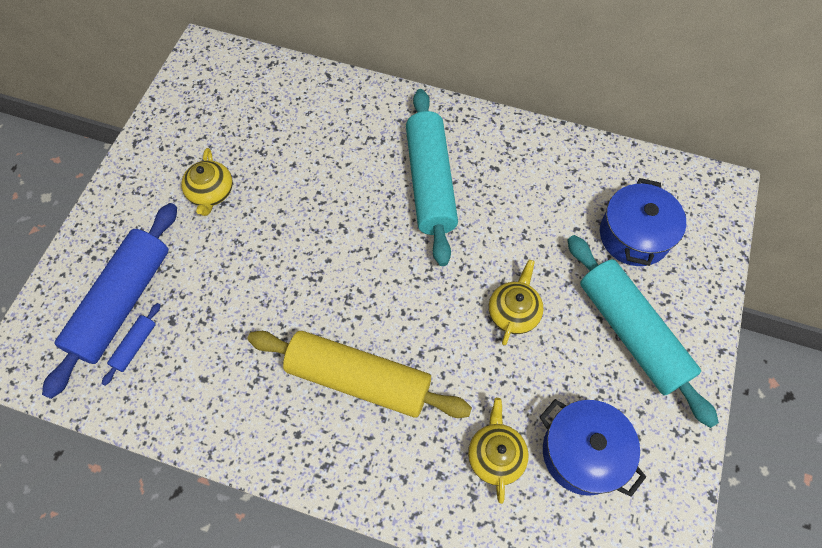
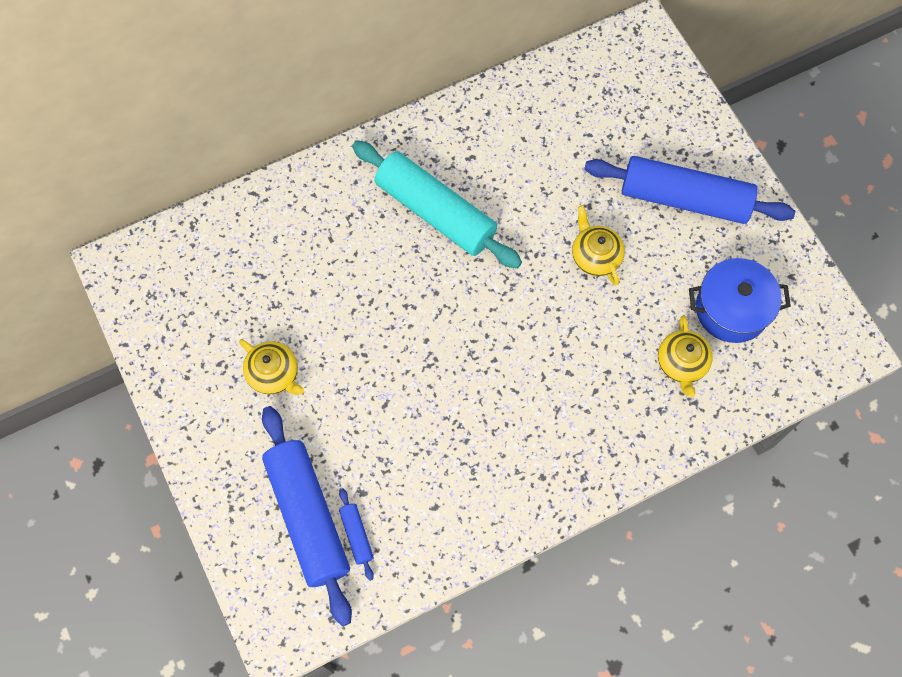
camera: 45 degrees left, 5 degrees up
(359, 379) = (542, 401): yellow rolling pin -> none
(496, 455) = (681, 363): yellow teapot -> yellow teapot turned 135 degrees counterclockwise
(631, 333) = (684, 199): turquoise rolling pin -> blue rolling pin
(634, 235) = (619, 124): blue pot -> none

